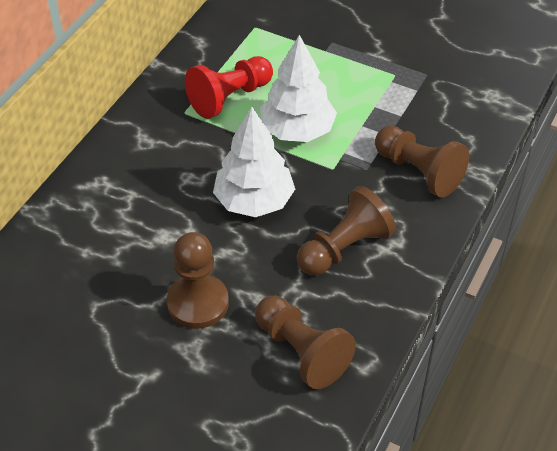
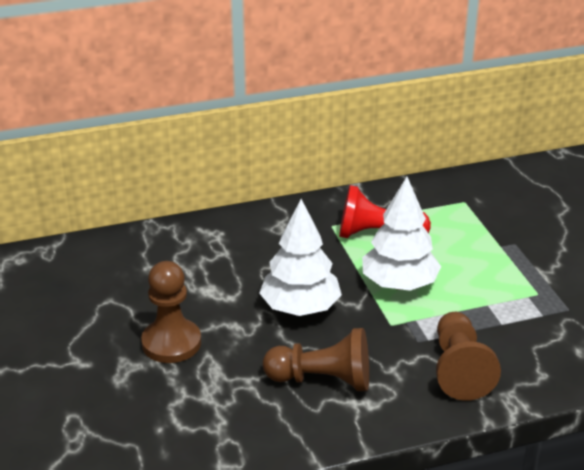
camera: 45 degrees right, 15 degrees down
(301, 352) = (194, 421): brown pawn -> none

